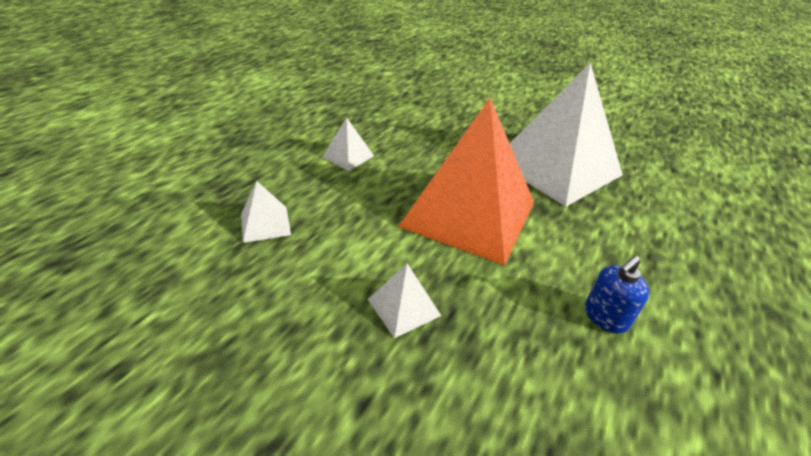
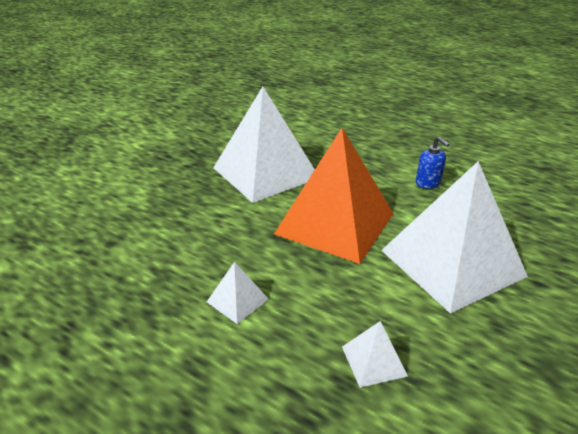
camera: 85 degrees left, 5 degrees down
(404, 307) = (452, 263): white pyramid -> white pyramid, size x2.48

